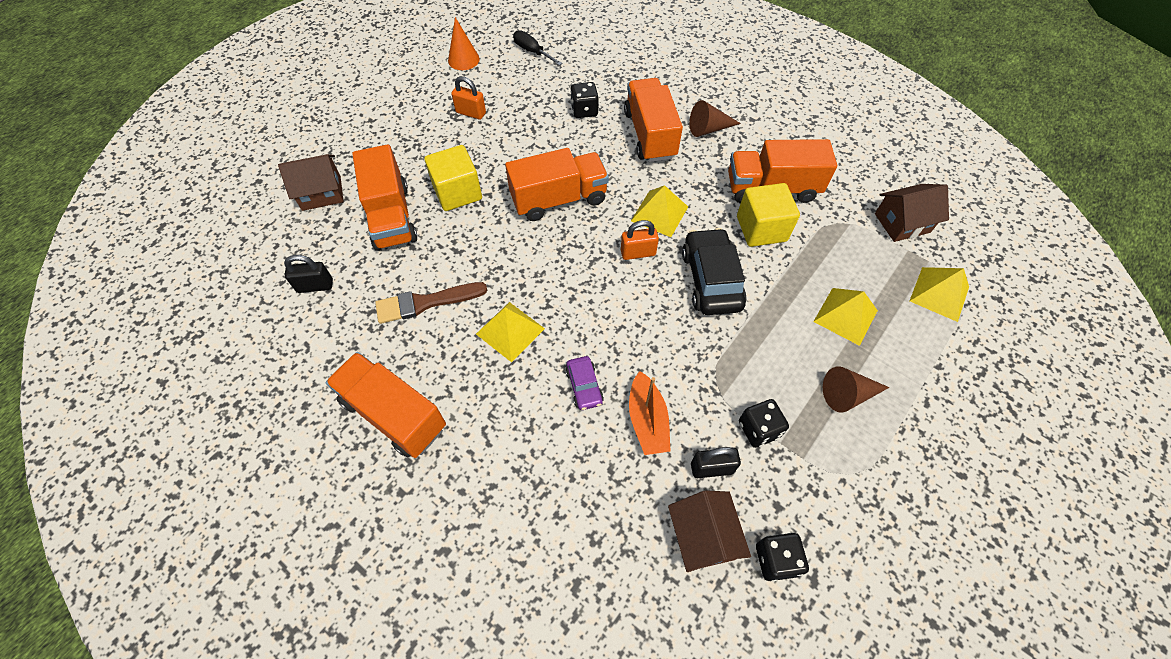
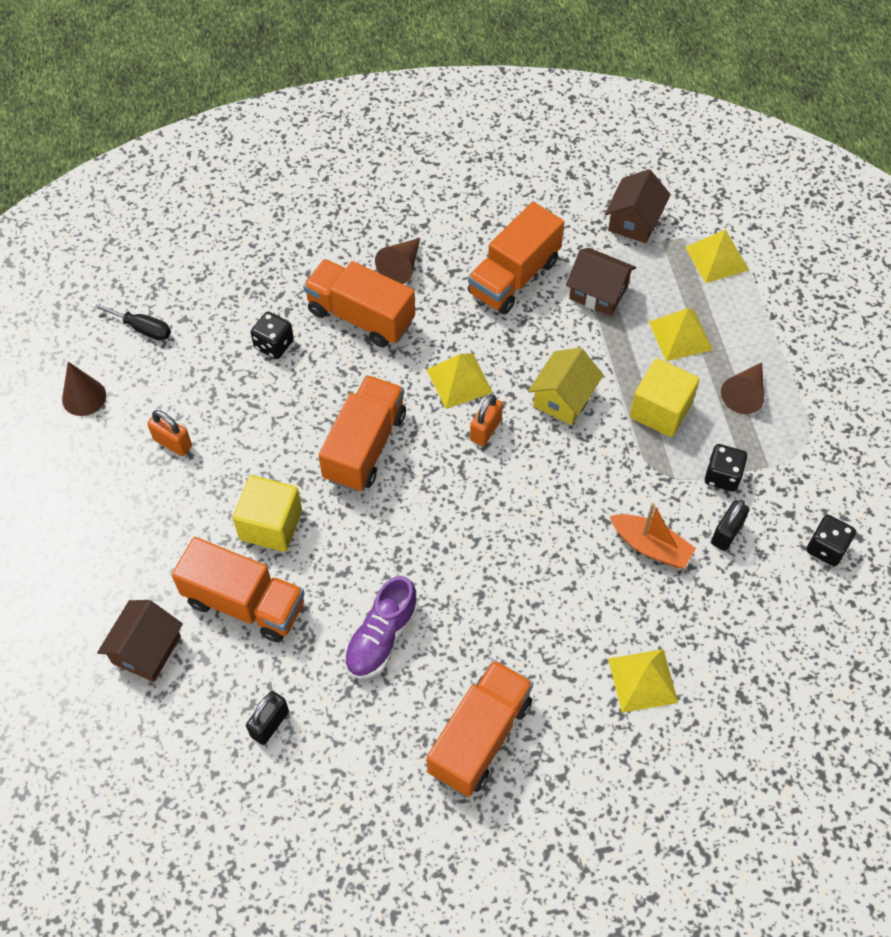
camera: 50 degrees left, 0 degrees up
(394, 414) = (480, 737): orange truck -> orange truck turned 135 degrees clockwise
(425, 303) = (381, 637): brown brush -> purple shoe
(463, 59) = (84, 397): orange cone -> brown cone
(471, 113) = (172, 443): orange padlock -> orange padlock turned 60 degrees clockwise
(510, 331) = (476, 588): yellow pyramid -> yellow pyramid (642, 680)
(532, 52) = (141, 328): black screwdriver -> black screwdriver turned 150 degrees counterclockwise
(584, 386) = (581, 569): purple car -> none
(703, 536) = (773, 581): brown house -> brown house (598, 292)
(711, 280) = (563, 398): black car -> yellow house
(761, 229) = (547, 320): yellow cube -> yellow cube (660, 410)

